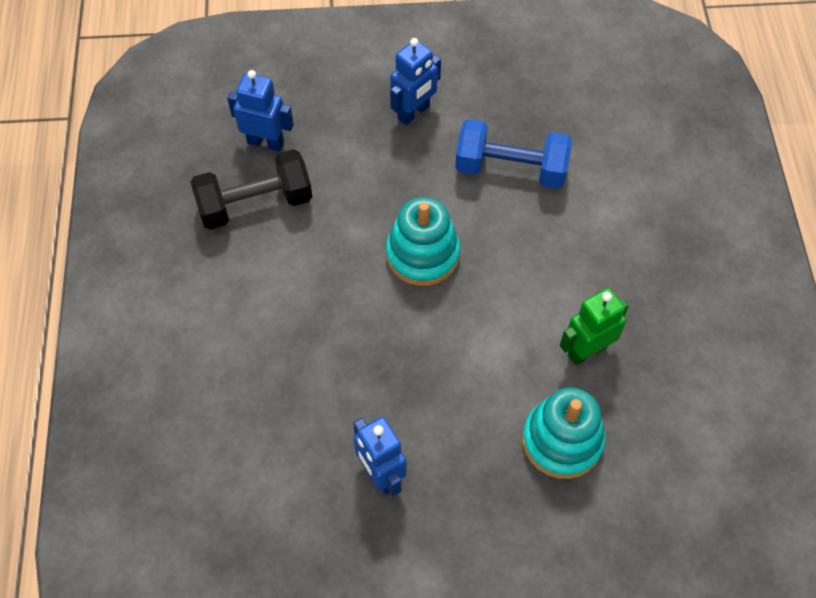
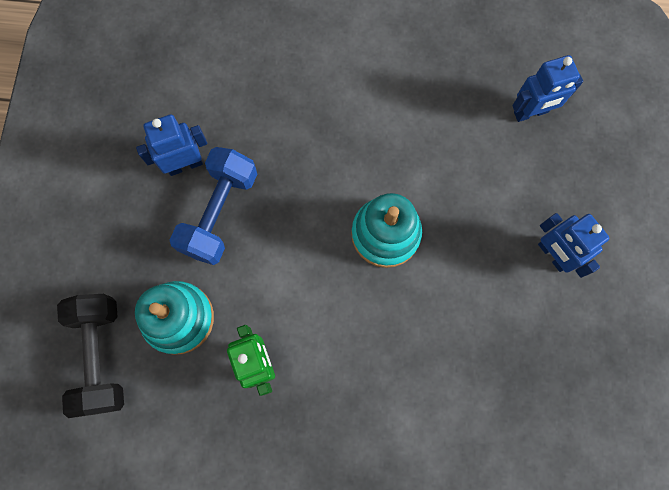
camera: 100 degrees right, 15 degrees up
(255, 204) = (462, 96): black dumbbell -> black dumbbell (101, 356)
(266, 142) = (531, 112): blue robot -> blue robot turned 45 degrees clockwise
(510, 169) = (471, 337): blue dumbbell -> blue dumbbell (219, 213)

